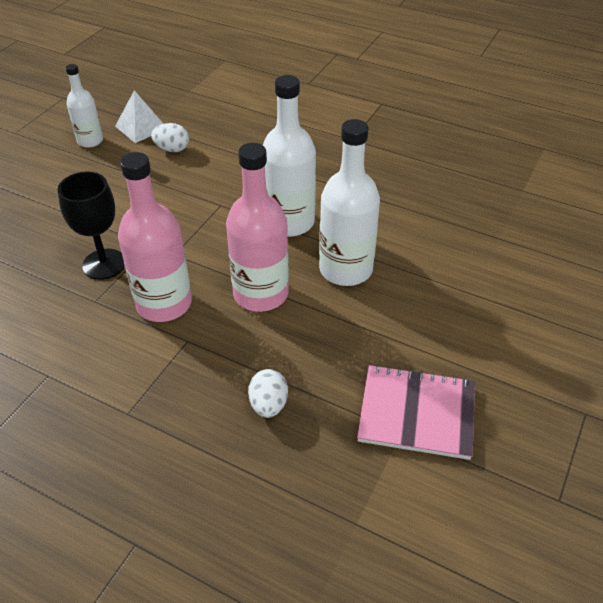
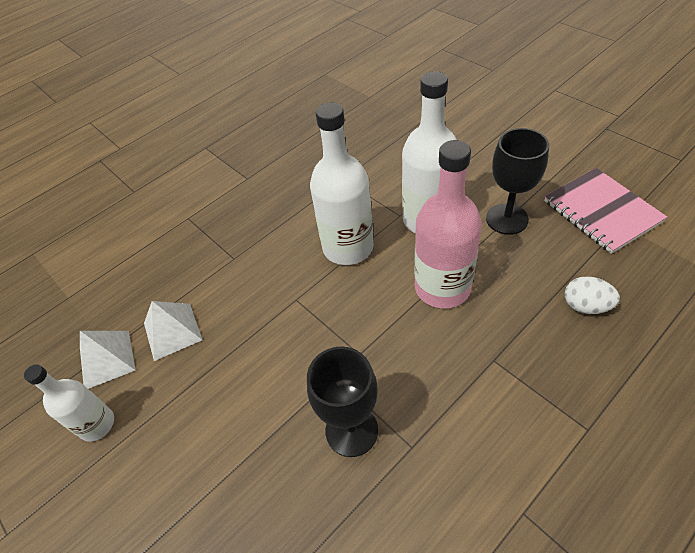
camera: 65 degrees left, 5 degrees up
(164, 303) = (435, 374): pink bottle -> none
(172, 149) = (172, 331): white egg -> white pyramid
(371, 330) = (507, 219): none -> black goblet
(416, 413) = (601, 211): pink notebook -> pink notebook turned 60 degrees counterclockwise

